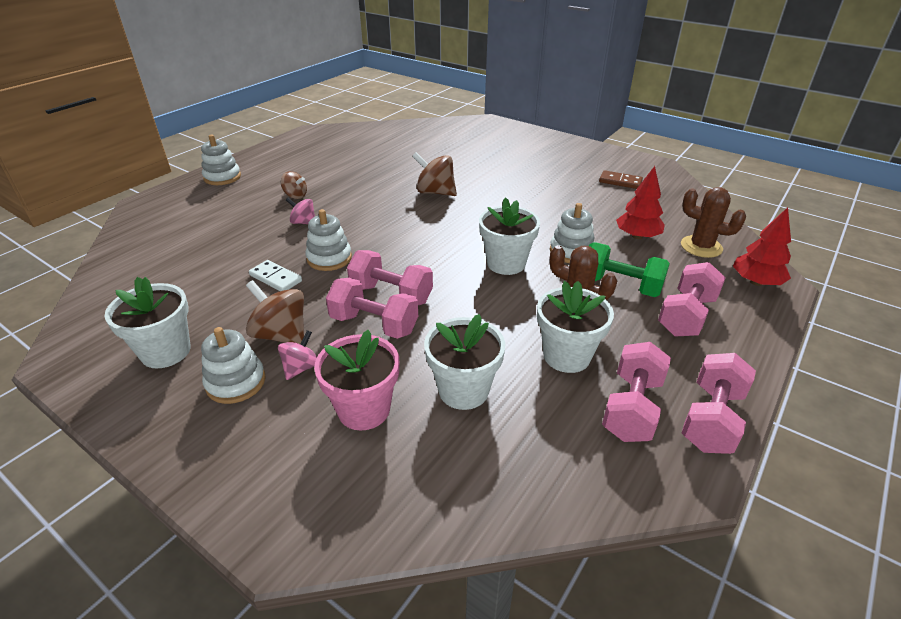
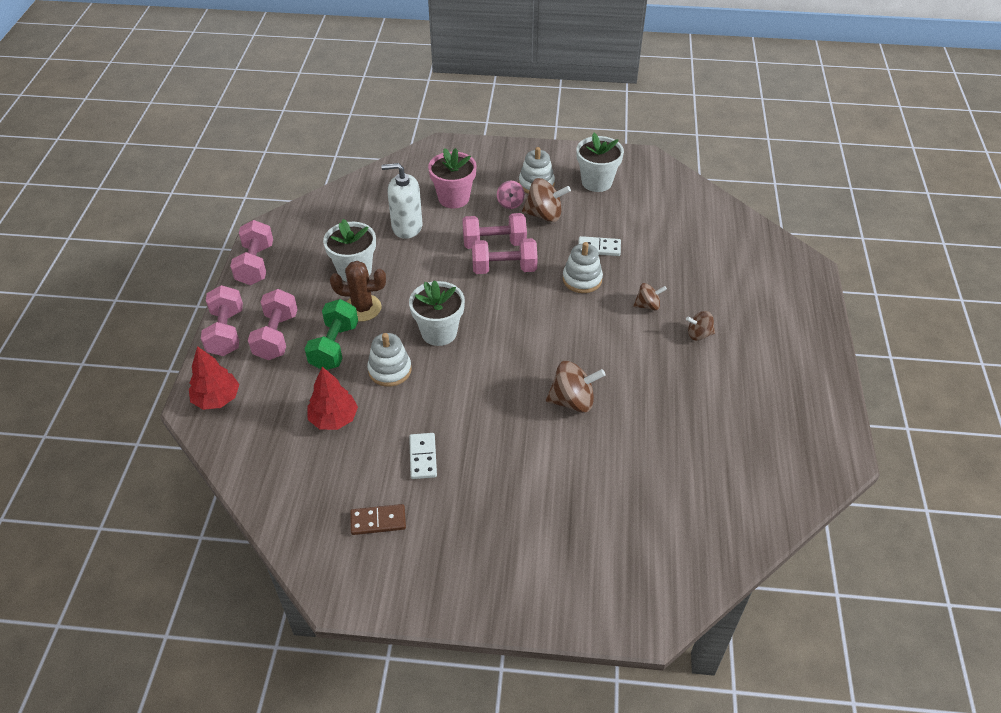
camera: 150 degrees right, 10 degrees up
(222, 177) = (802, 328): white stacking toy -> none
(303, 222) = (648, 305): pink spinning top -> brown spinning top
(463, 390) = (407, 227): white flower pot -> white soap dispenser
(572, 198) = (423, 457): none -> white domino
(620, 286) = (334, 346): green dumbbell -> green dumbbell turned 75 degrees counterclockwise
(631, 408) = (304, 254): pink dumbbell -> pink dumbbell (226, 332)
(701, 247) = (268, 429): brown cactus -> none

